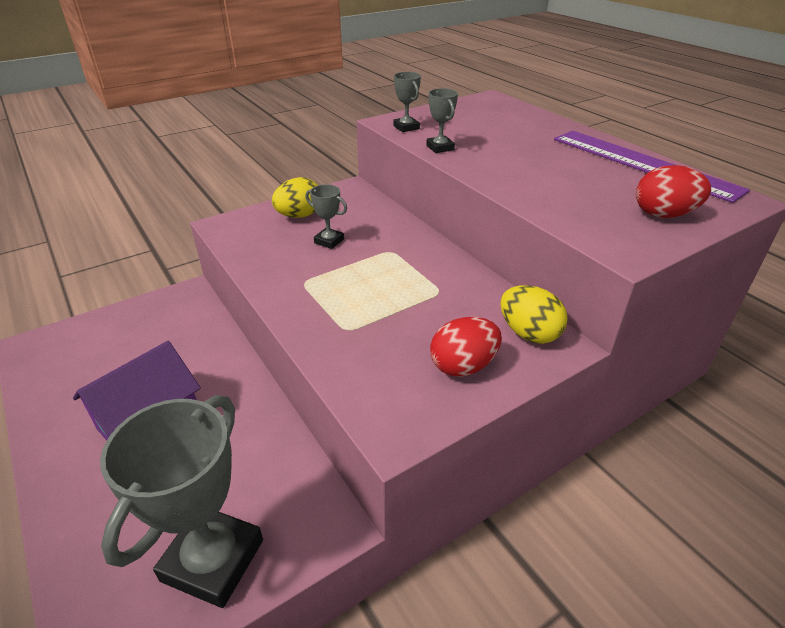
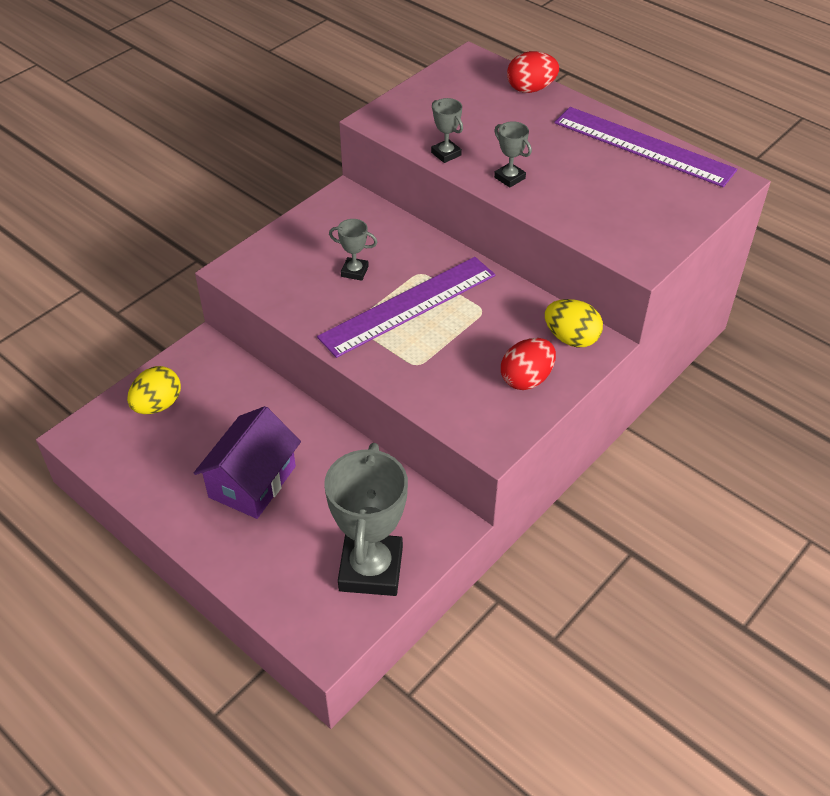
camera: 15 degrees left, 10 degrees up
(299, 215) = (308, 244): yellow egg -> yellow egg (158, 405)
(365, 276) = (408, 306): none -> purple ruler
(406, 127) = (399, 126): grey trophy -> grey trophy (509, 178)
(663, 215) = (667, 212): red egg -> red egg (530, 89)

